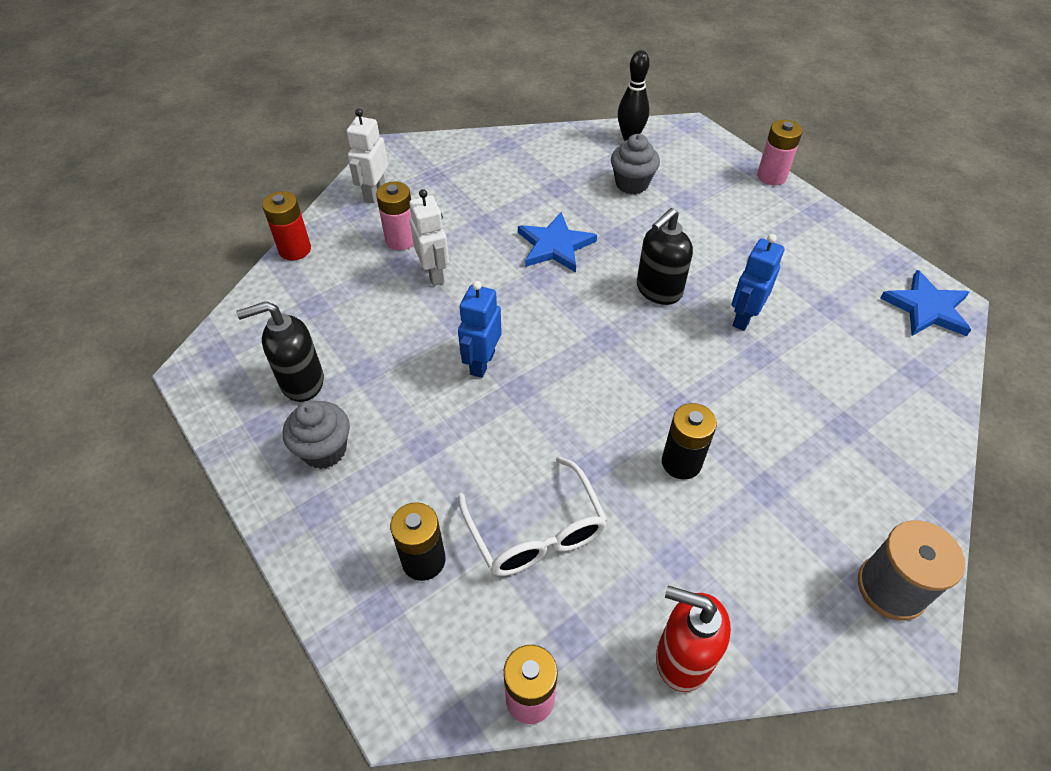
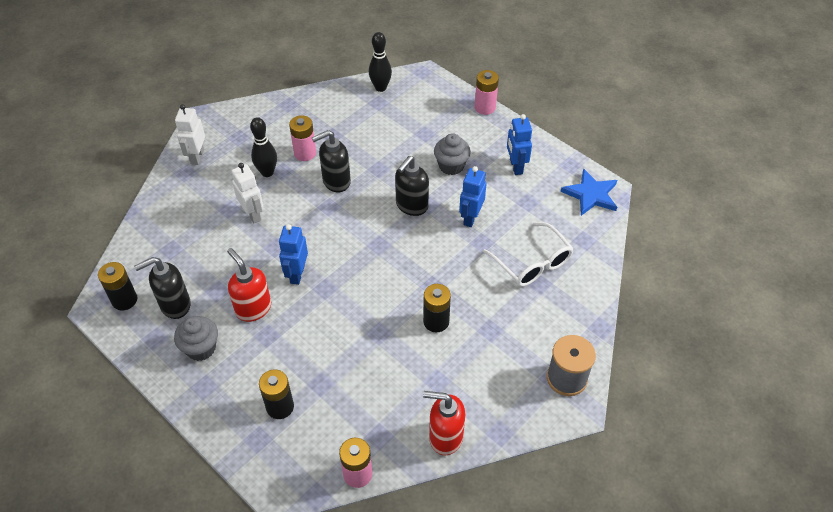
camera: 10 degrees left, 0 degrees up
(234, 365) = (124, 300): none -> black battery
(295, 249) = (147, 209): red battery -> none
(401, 239) = (224, 191): pink battery -> pink battery (305, 153)
(411, 403) = (253, 308): none -> red soap dispenser
(463, 223) = (267, 172): none -> black bowling pin
(536, 532) = (348, 378): white glasses -> white glasses (532, 263)
(555, 246) = (336, 181): blue star -> black soap dispenser
(632, 184) = (385, 126): grey cupcake -> grey cupcake (451, 166)
(813, 257) = (516, 166): none -> blue robot

